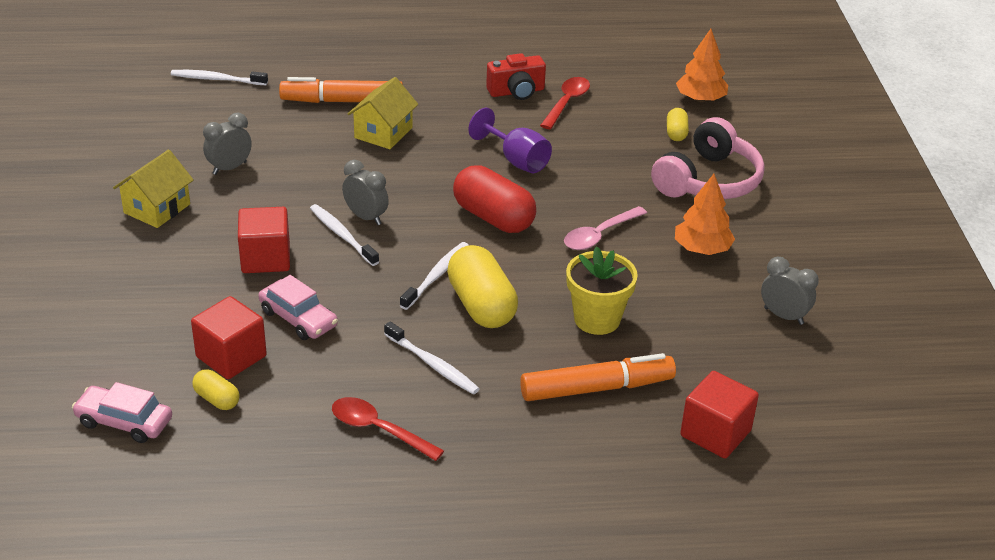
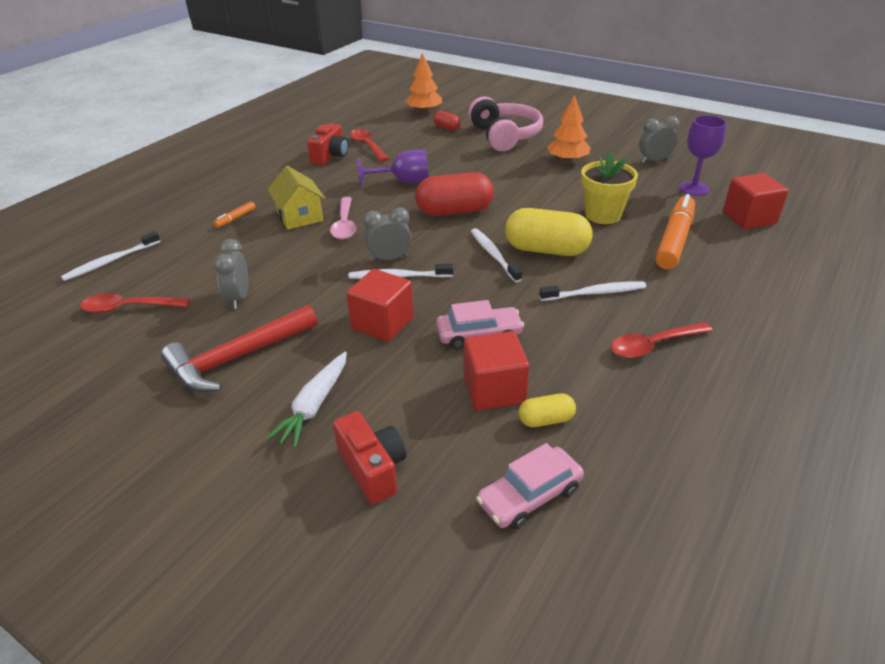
camera: 50 degrees left, 0 degrees up
(93, 333) = (372, 469): none -> red camera
(135, 273) = (314, 405): none -> white carrot
(157, 208) = (237, 358): yellow house -> red hammer
(168, 124) = (128, 308): none -> red spoon
(342, 101) = (235, 218): orange marker -> orange marker, size x0.43
(599, 235) = (517, 184): pink spoon -> pink spoon (344, 225)
(676, 133) = (447, 128): yellow capsule -> red capsule
(743, 369) = (693, 188): none -> purple goblet

